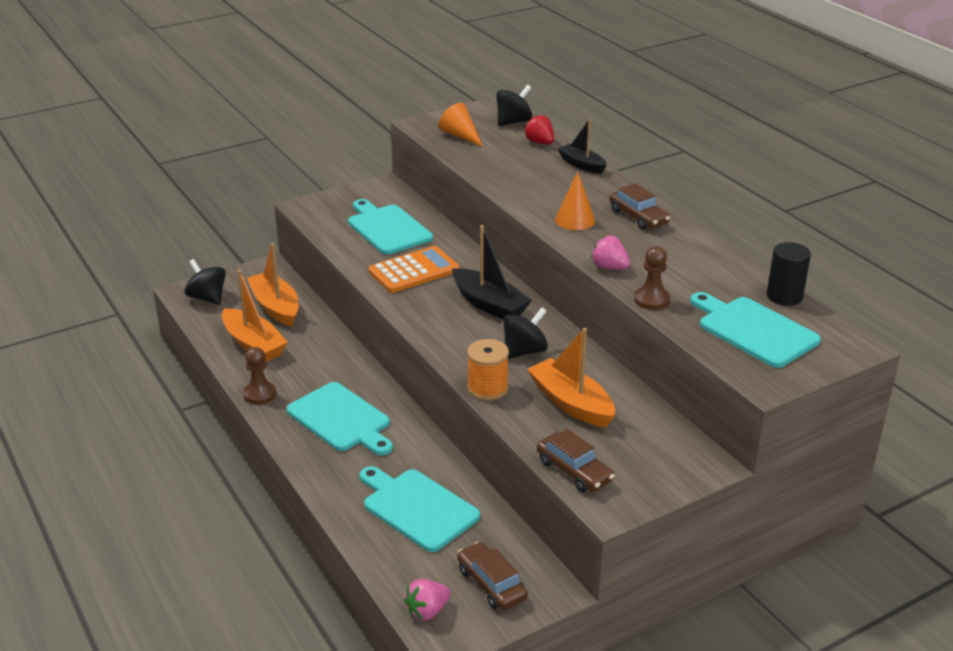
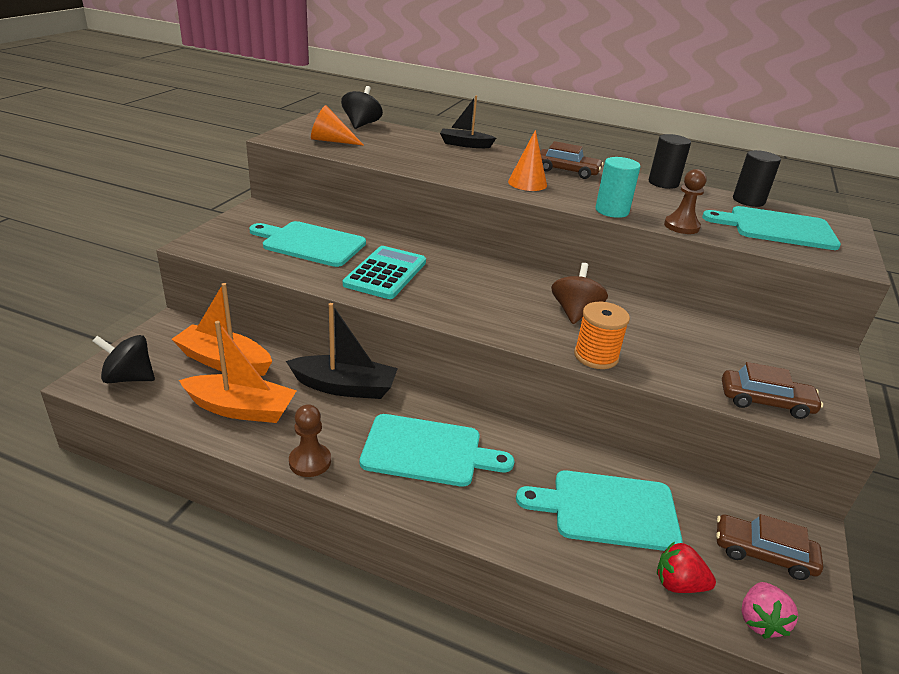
camera: 40 degrees left, 0 degrees up
(414, 271) = (385, 273): orange calculator -> turquoise calculator
(489, 304) = (490, 282): black boat -> black boat (345, 387)
(524, 351) = (575, 312): black spinning top -> brown spinning top
(540, 143) = (407, 135): red strawberry -> red strawberry (678, 584)
(571, 403) = (673, 343): orange boat -> none
(609, 267) = (612, 211): pink strawberry -> turquoise cylinder
(722, 254) = (663, 183): none -> black cylinder

